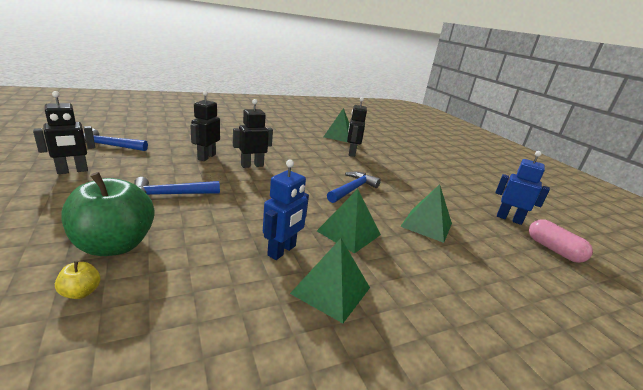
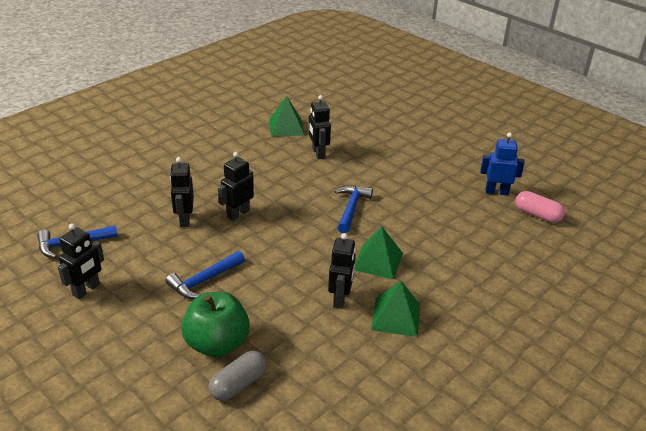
camera: 20 degrees left, 10 degrees up
(81, 292) = (238, 384): yellow apple -> grey capsule
(282, 251) = (340, 299): blue robot -> black robot
(426, 225) = (433, 227): green pyramid -> none

